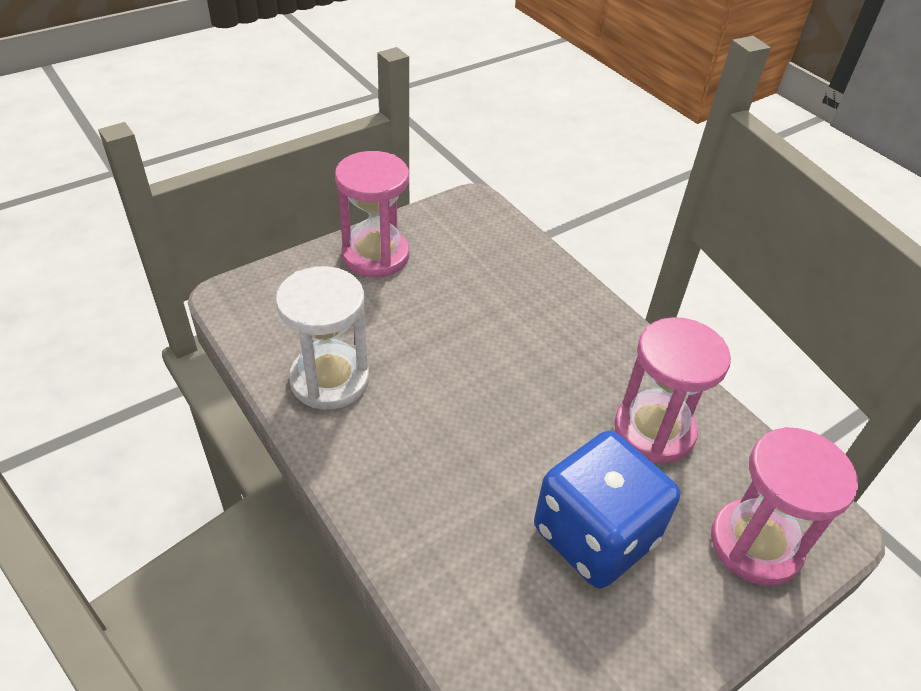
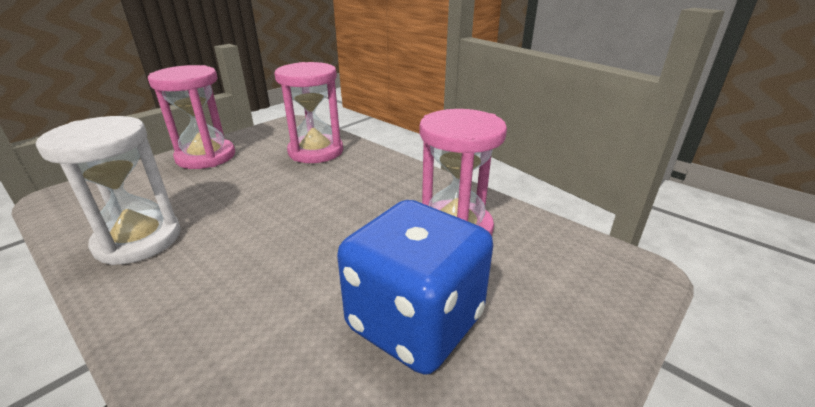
camera: 10 degrees left, 15 degrees down
(755, 544) = (577, 298): pink hourglass -> pink hourglass (316, 152)

